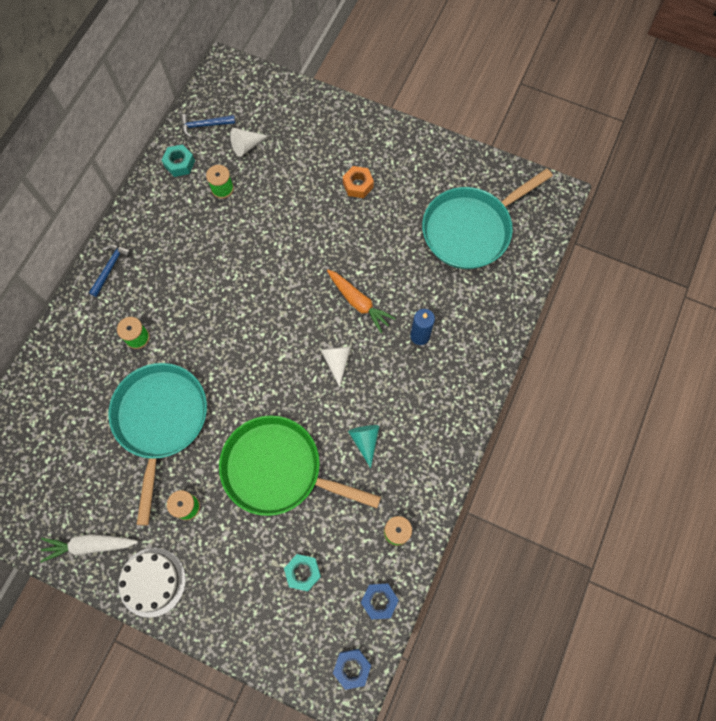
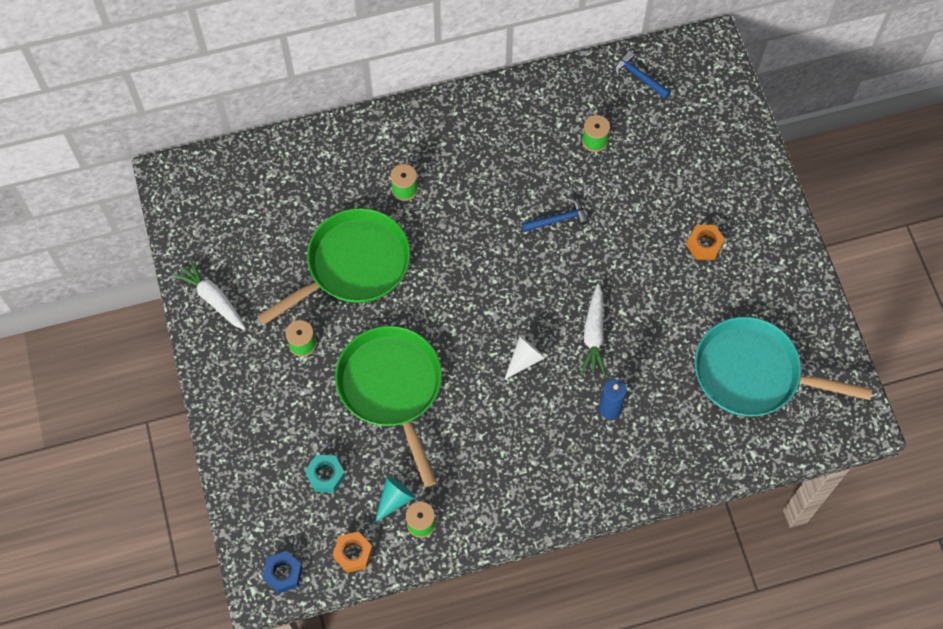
camera: 50 degrees right, 5 degrees down
(110, 268) = (443, 118): blue hammer -> blue hammer (557, 219)
(152, 582) = (224, 367): white cake -> none
(160, 420) = (353, 265): turquoise pan -> green pan
(179, 164) = (585, 89): turquoise nut -> none
(246, 146) = (653, 125): white cone -> none
(358, 302) = (594, 334): orange carrot -> white carrot
(365, 441) = (476, 437): turquoise cone -> turquoise cone (394, 499)
(379, 601) = (353, 554): blue nut -> orange nut

